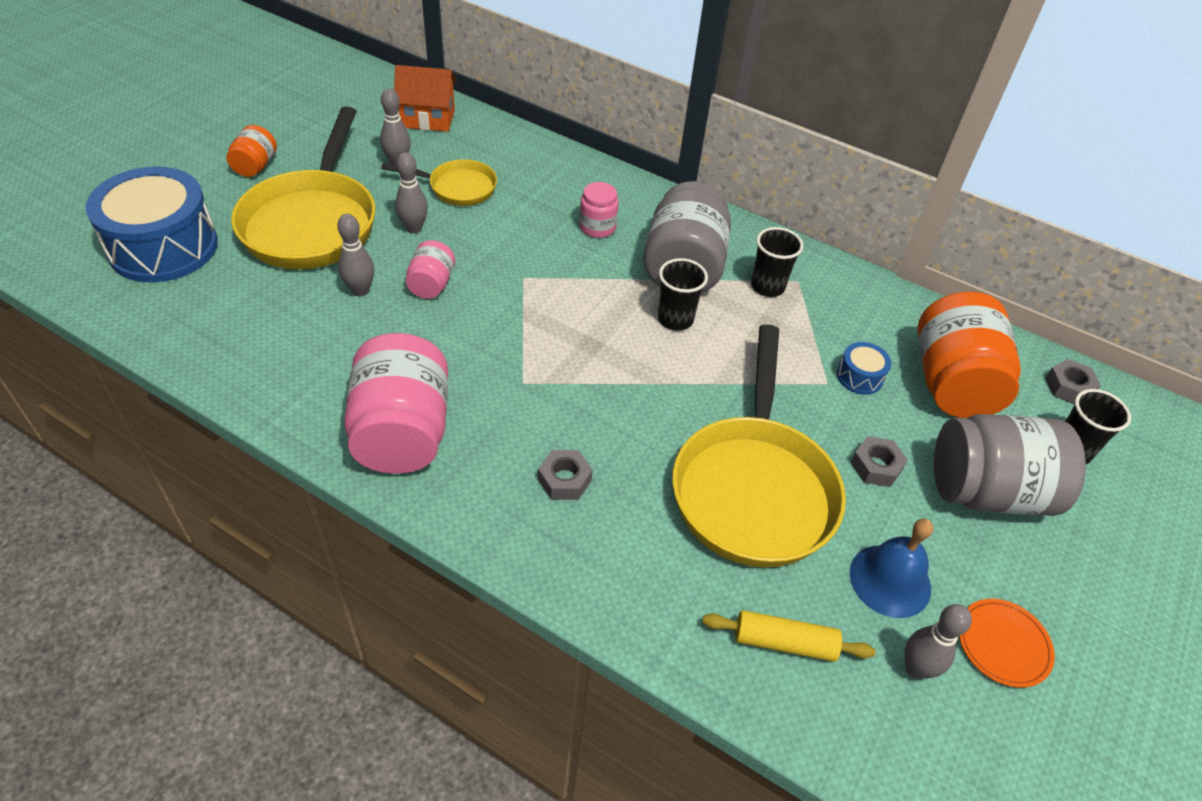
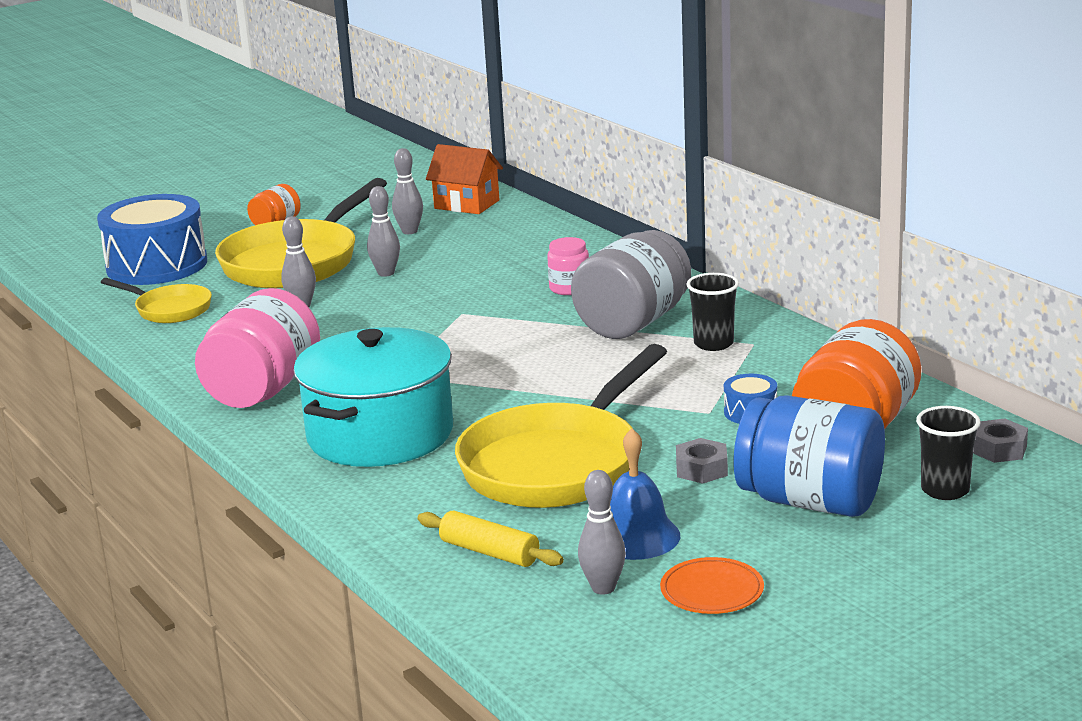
camera: 30 degrees right, 25 degrees down
(431, 284) = (369, 309): pink jar -> none
(457, 188) = (452, 251): yellow pan -> yellow pan (169, 309)
(564, 480) = (380, 434): grey nut -> turquoise pot
(675, 319) = (589, 354): black cup -> none
(987, 491) = (810, 501): grey jar -> blue jar

